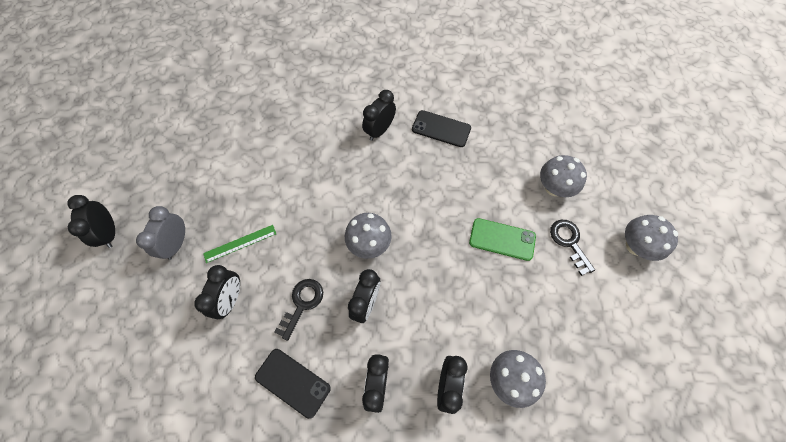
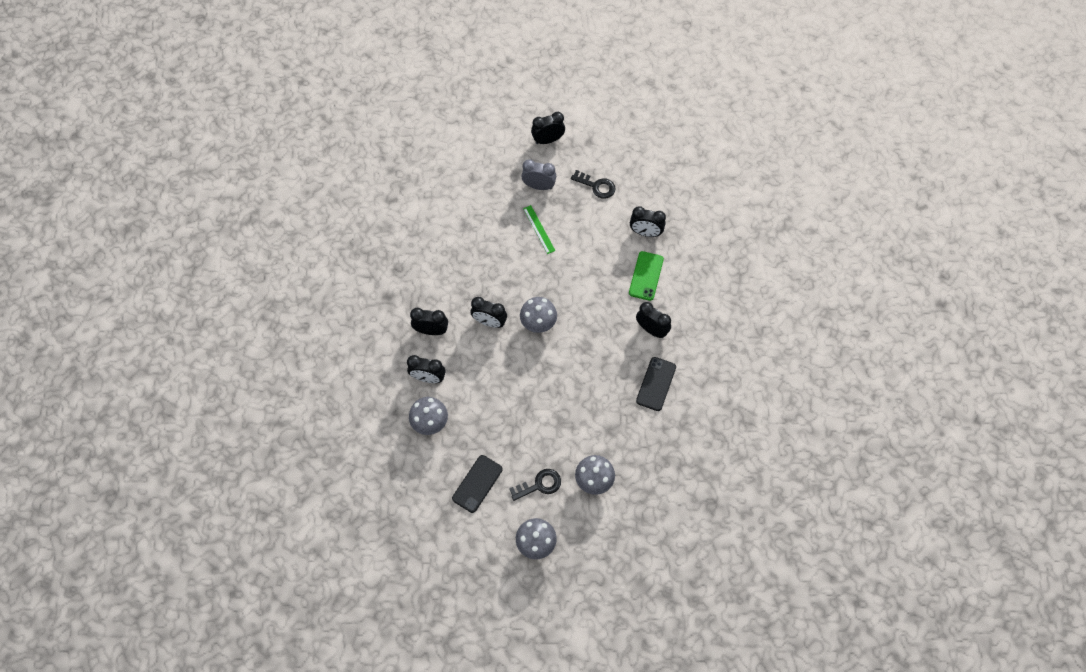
camera: 90 degrees right, 0 degrees up
(231, 299) = (494, 229): black clock -> black clock (645, 232)
(293, 382) = (434, 276): black phone -> black phone (477, 484)
(302, 303) = (490, 277): black key -> black key (596, 186)
(502, 239) = (542, 428): green phone -> green phone (646, 276)

